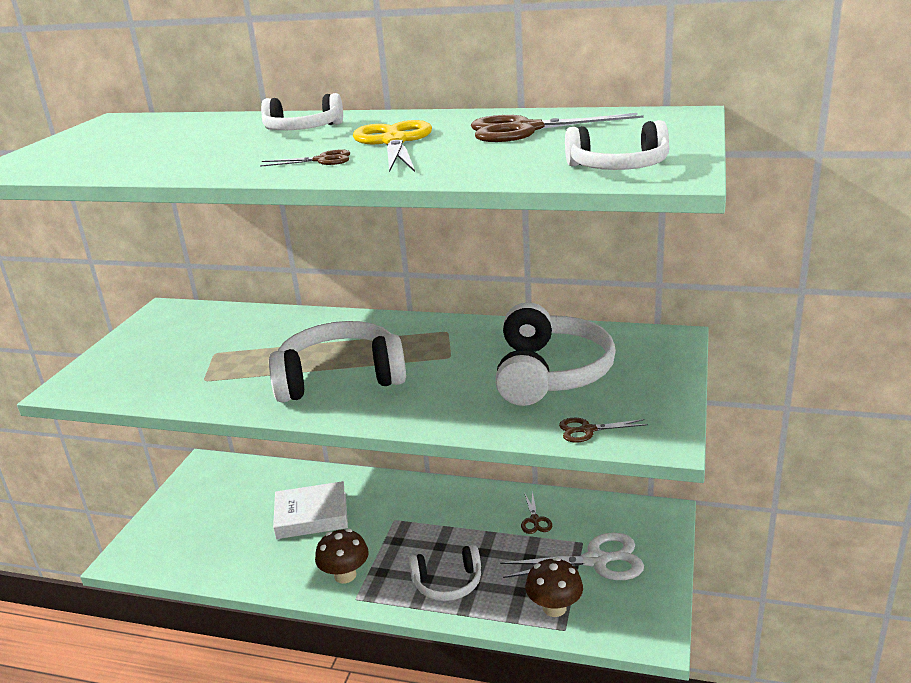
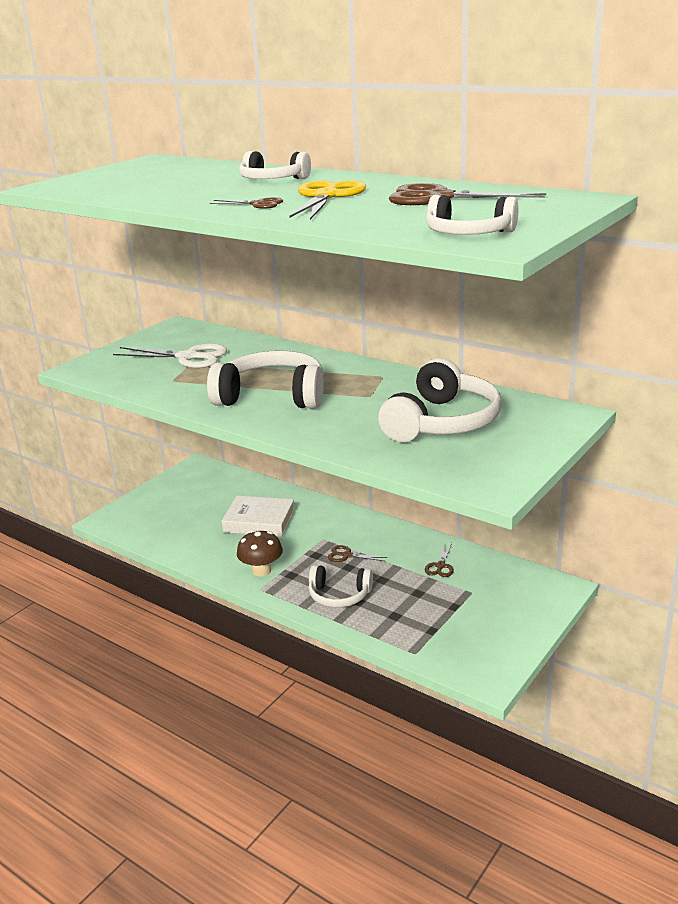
camera: 20 degrees right, 0 degrees up
(554, 608) = (416, 635): brown mushroom -> none
(587, 430) = (437, 469): brown scissors -> brown scissors (347, 555)
(596, 561) = (475, 609): white scissors -> white scissors (188, 357)

